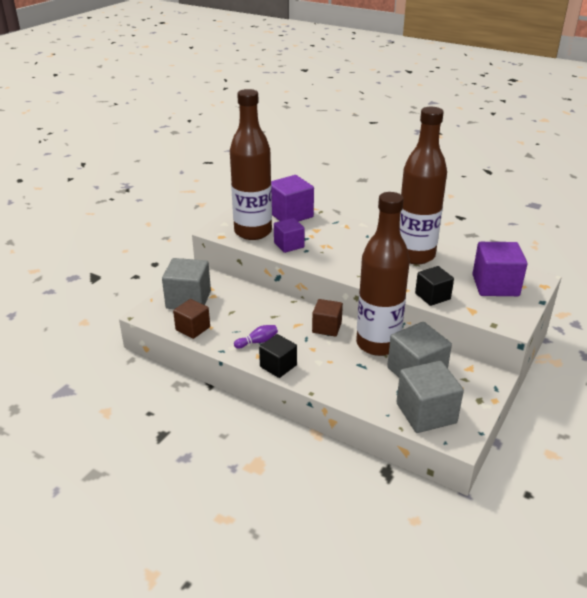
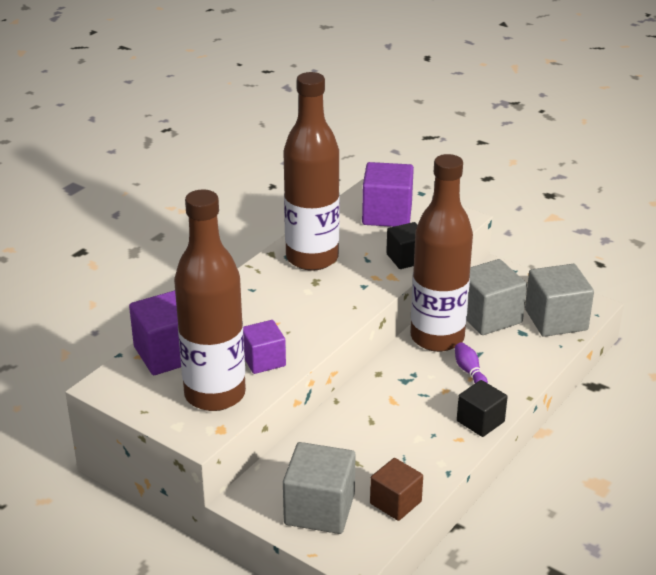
camera: 85 degrees left, 0 degrees up
(257, 342) = (430, 438): purple bowling pin -> purple bowling pin (469, 371)
(327, 327) = (401, 375): brown cube -> none

